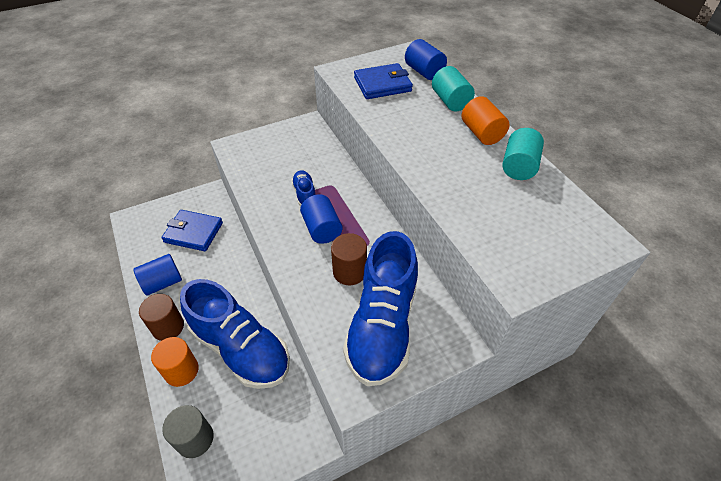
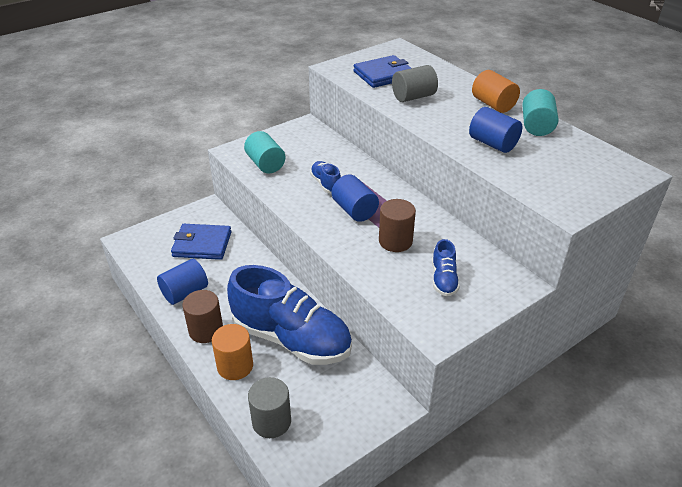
camera: 10 degrees left, 10 degrees down
(382, 326) = (443, 279): blue shoe -> blue shoe, size x0.43
(403, 115) = (413, 97): none -> grey cylinder
(424, 72) = (419, 62): blue cylinder -> blue cylinder (492, 144)
(450, 101) = (454, 82): turquoise cylinder -> turquoise cylinder (265, 164)

